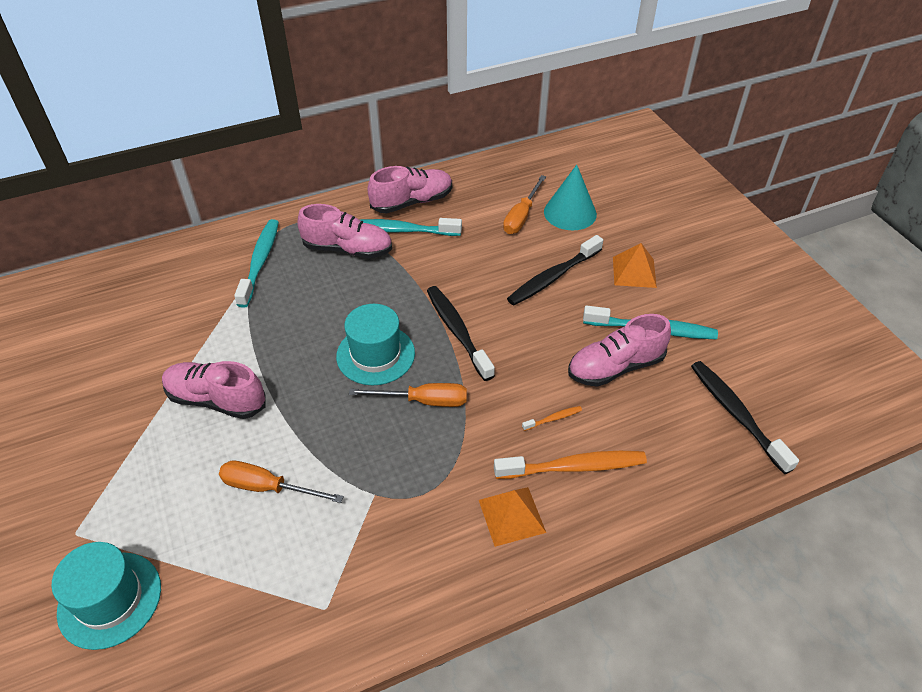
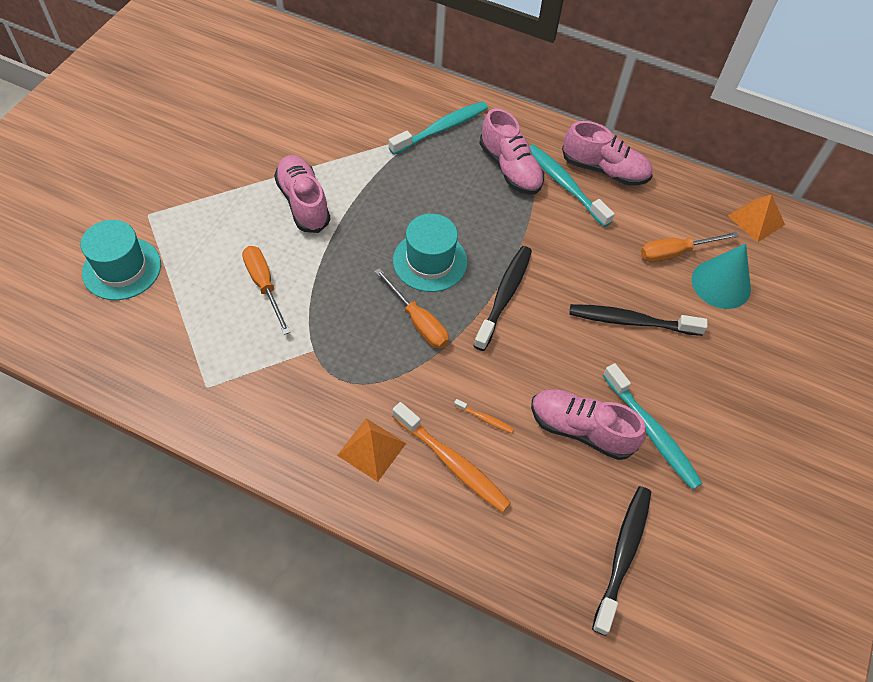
camera: 45 degrees right, 10 degrees up
(634, 272) = (704, 377): orange pyramid -> orange pyramid (756, 220)

